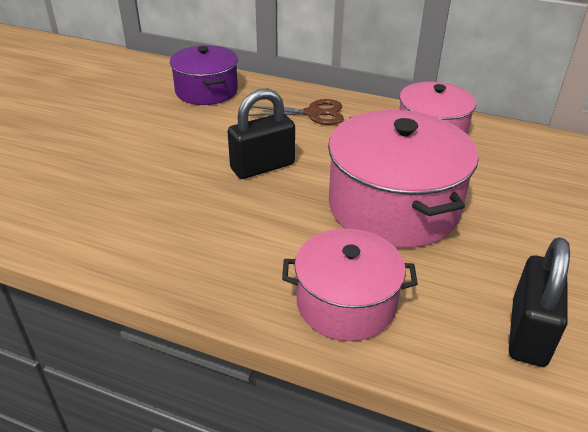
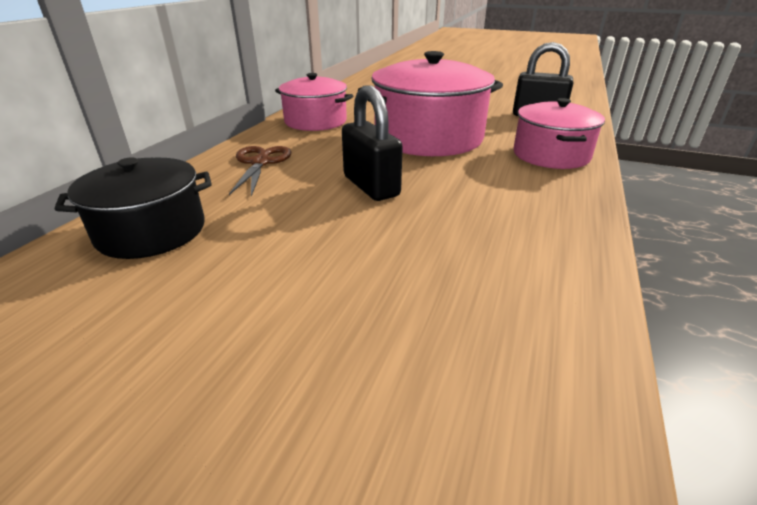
camera: 90 degrees left, 5 degrees down
(206, 91) = (151, 231): purple pot -> black pot

